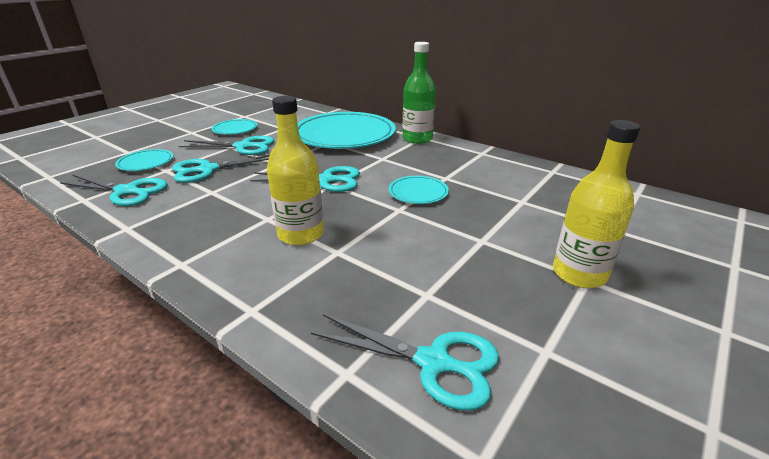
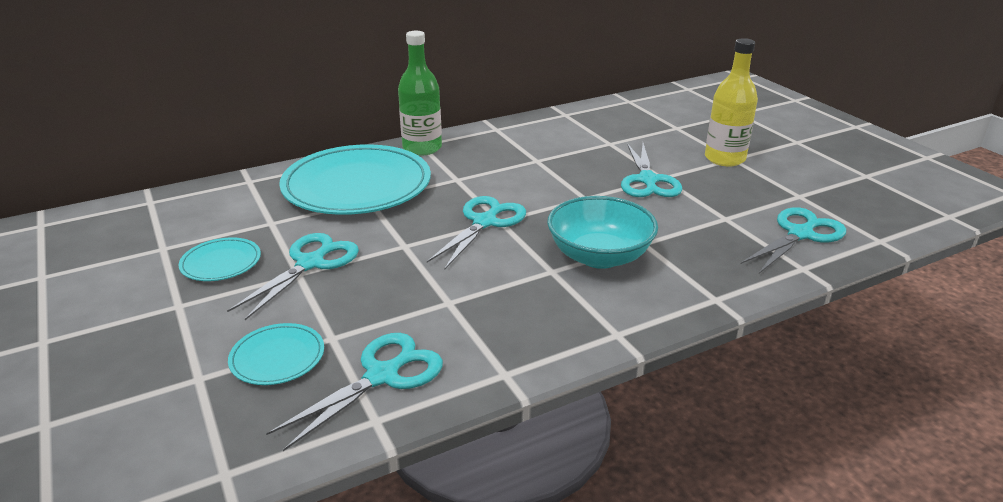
camera: 65 degrees left, 0 degrees up
(208, 170) = (369, 300): turquoise scissors -> turquoise scissors (647, 180)
(300, 234) = (599, 256): yellow bottle -> turquoise bowl
(418, 192) = (557, 181): turquoise plate -> none

